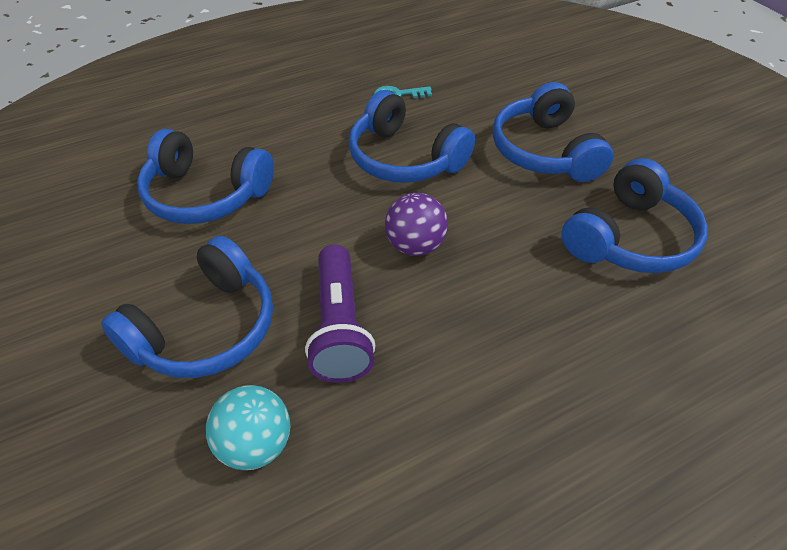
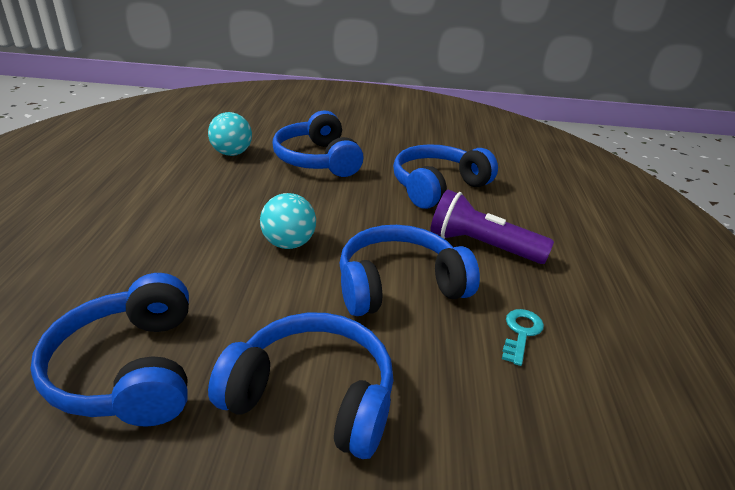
camera: 120 degrees right, 15 degrees down
(339, 327) = (263, 192): purple flashlight -> purple flashlight (481, 246)
(415, 245) = (289, 243): purple ball -> turquoise ball

